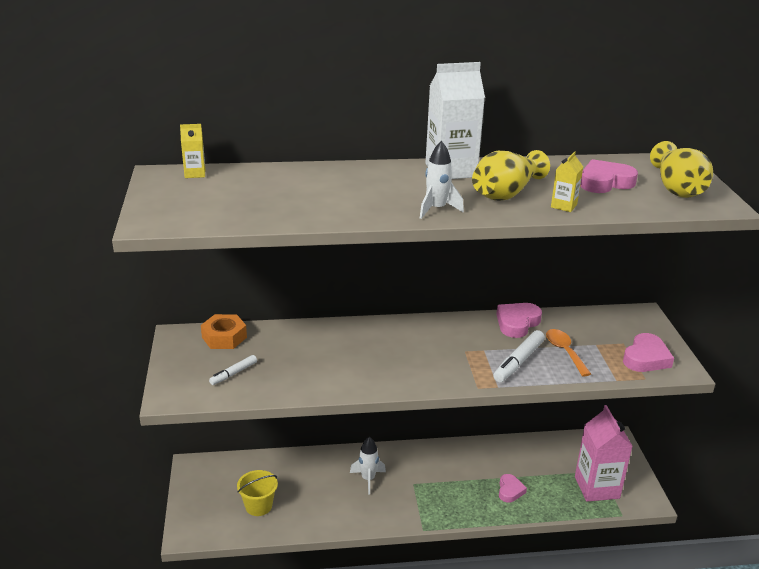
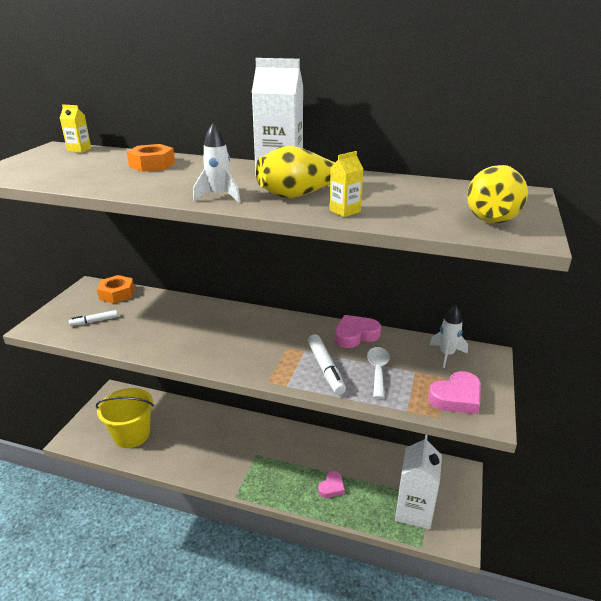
camera: 25 degrees right, 0 degrees up
(258, 506) = (132, 435): yellow bucket -> yellow bucket, size x1.63
(312, 181) = (152, 164): none -> orange nut
(368, 479) = (224, 439): white rocket -> white rocket (446, 355)
(518, 362) = (325, 369): white marker -> white marker turned 75 degrees counterclockwise
(564, 351) = (377, 370): orange spoon -> white spoon
(597, 487) = (414, 511): pink carton -> white carton
(605, 182) = (417, 199): pink heart -> none

